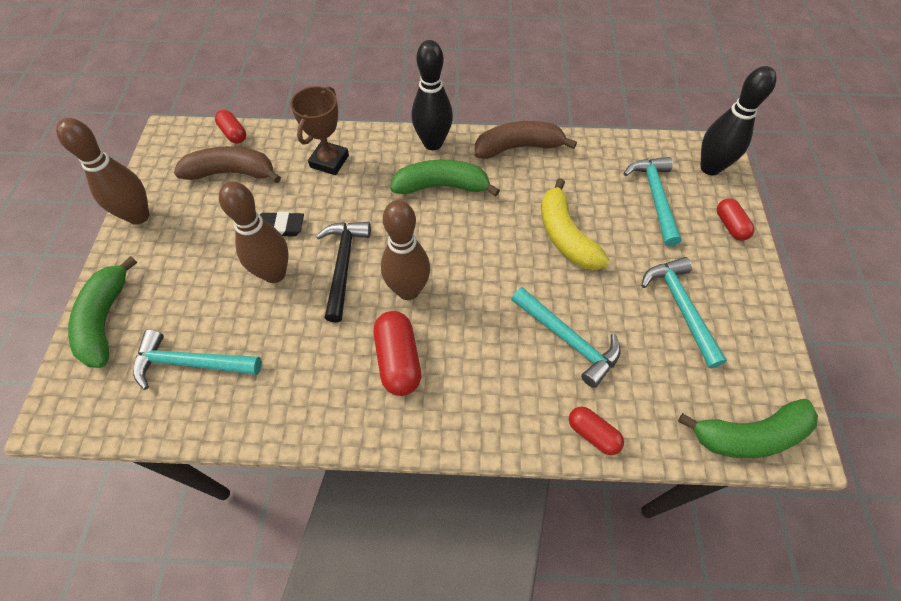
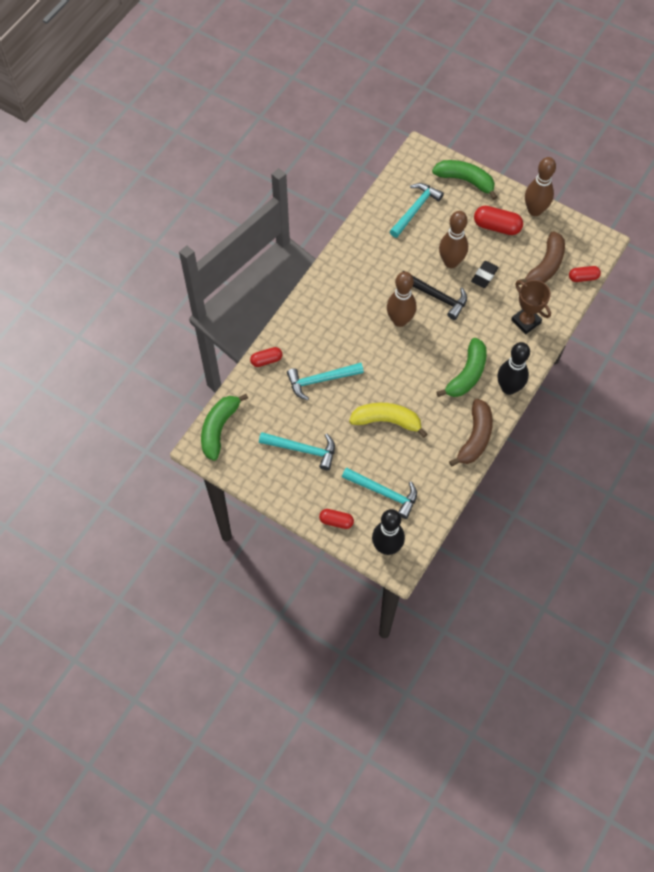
camera: 120 degrees right, 5 degrees up
(398, 360) = (360, 297): red capsule -> red capsule (497, 226)

